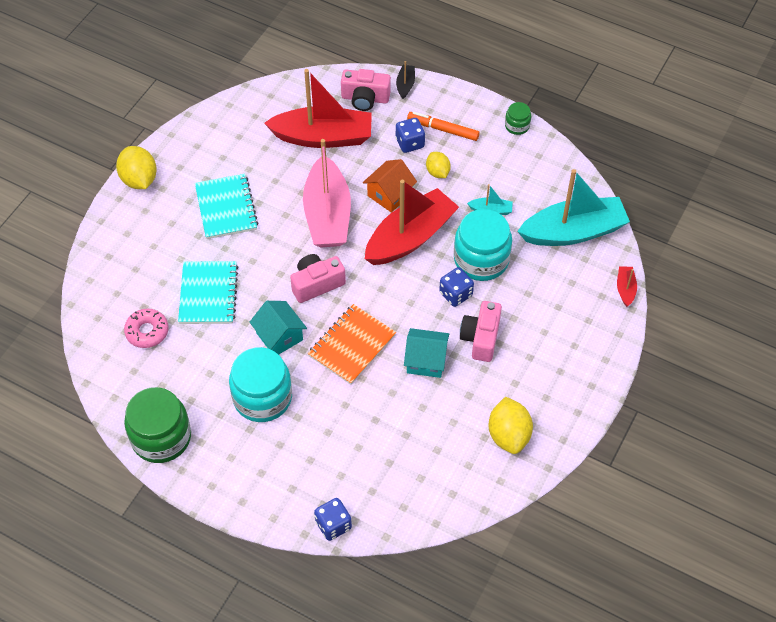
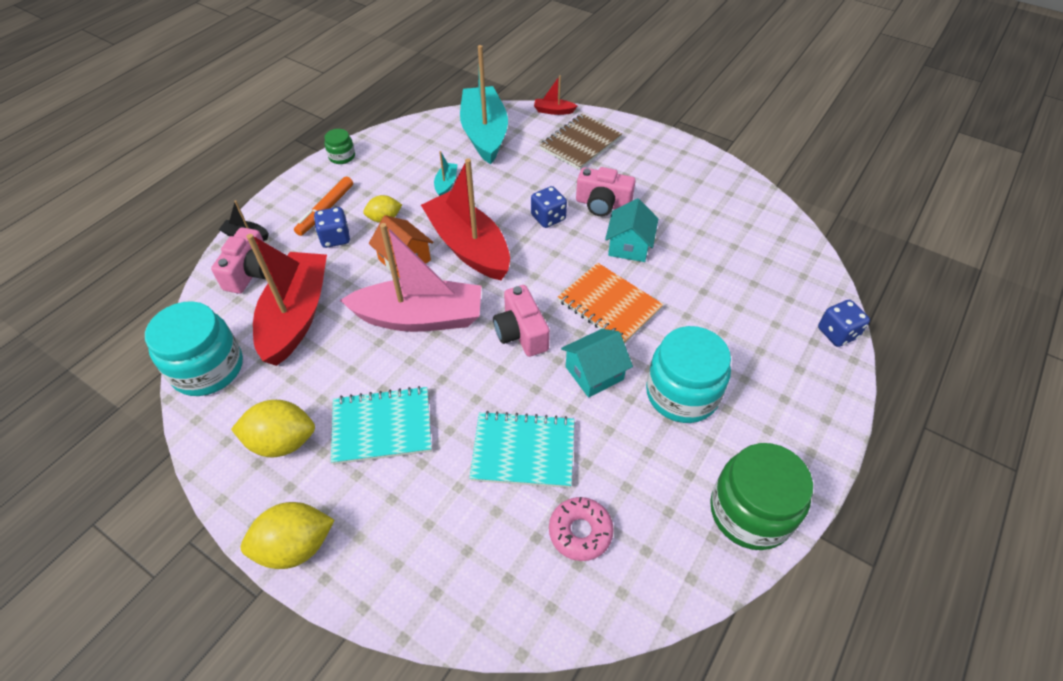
camera: 85 degrees left, 5 degrees down
(481, 259) = (507, 196): turquoise jar -> turquoise jar (208, 368)
(508, 435) = (712, 195): yellow lemon -> yellow lemon (282, 442)
(573, 316) = (580, 143): none -> brown notebook

